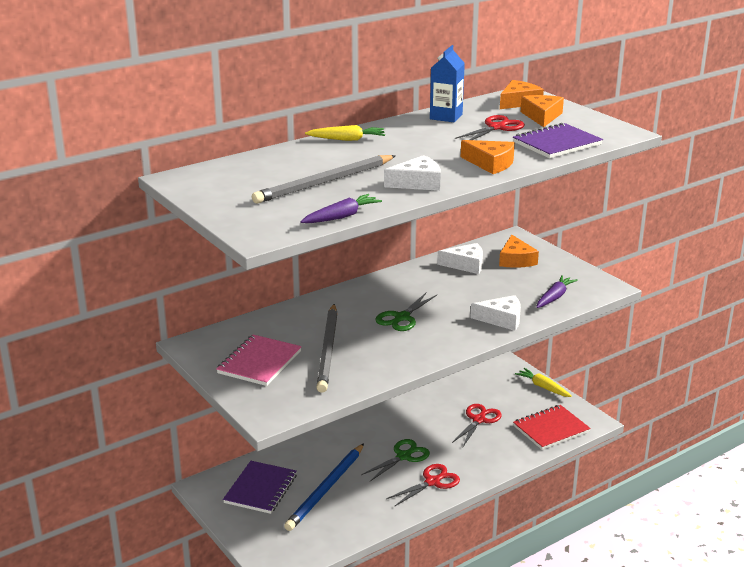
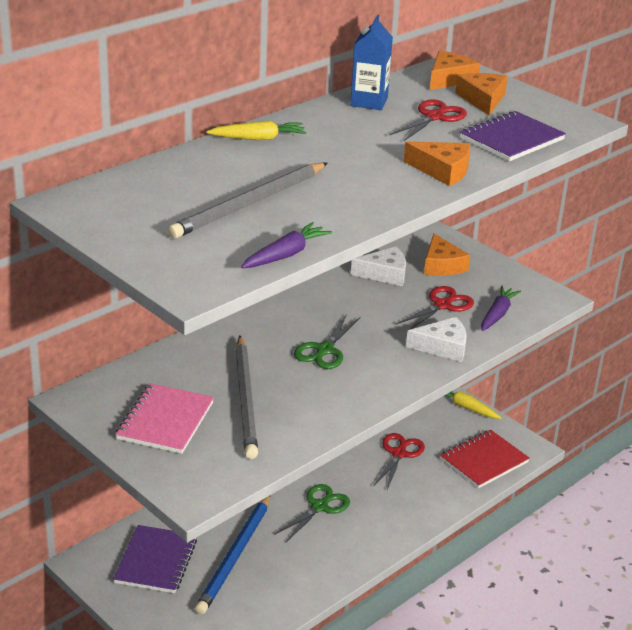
camera: 10 degrees left, 5 degrees up
(418, 183) = (363, 201): white cheese -> none
(432, 482) = (359, 538): red scissors -> red scissors (442, 305)

